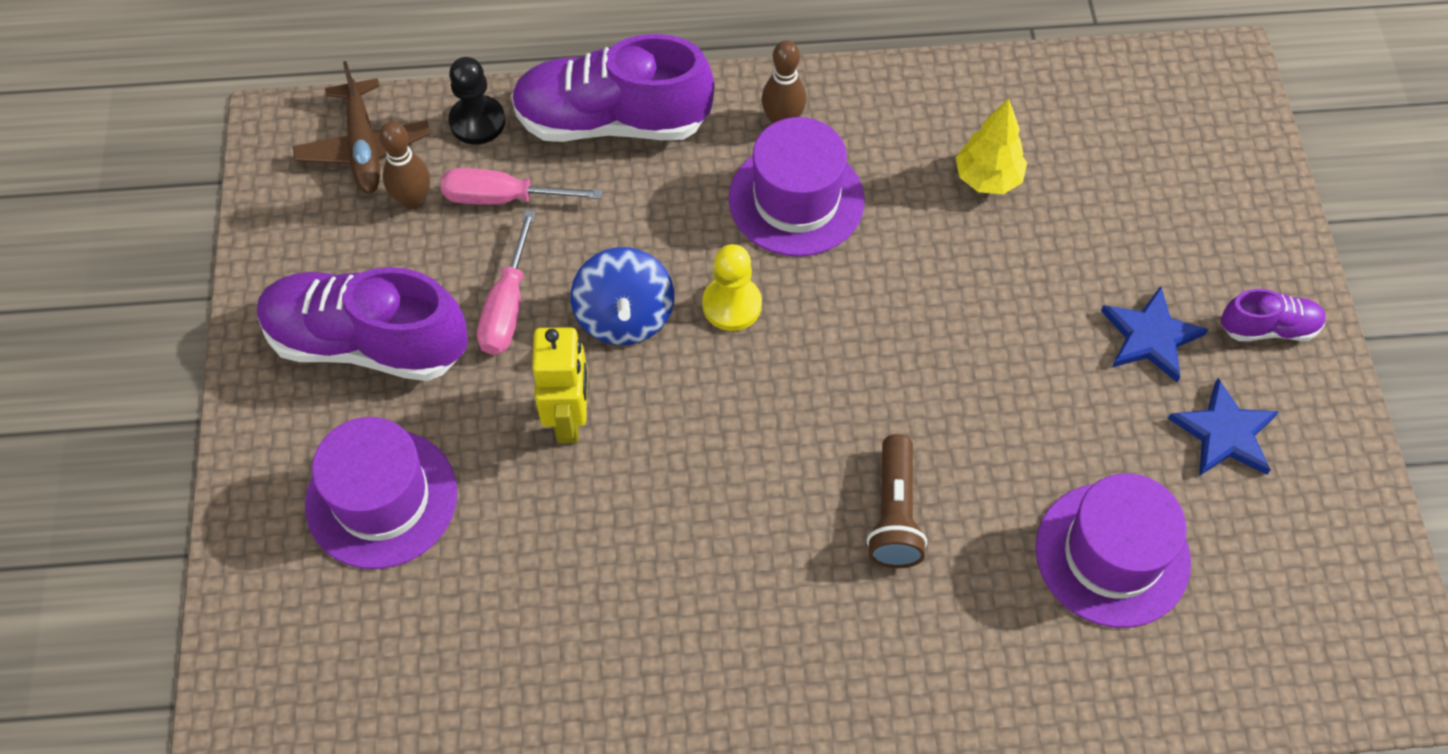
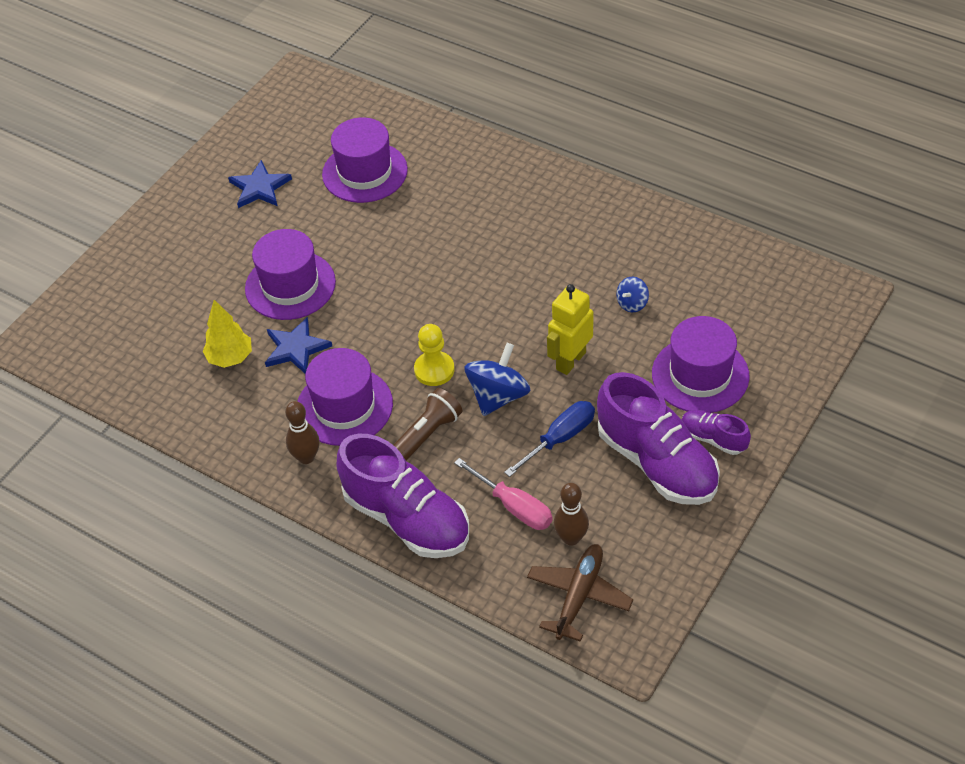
camera: 140 degrees left, 10 degrees down
(477, 122) = (492, 570): black pawn -> none
(507, 305) = (559, 439): pink screwdriver -> blue screwdriver
(545, 559) = (632, 303): none -> blue spinning top
(894, 514) = (445, 235): brown flashlight -> brown flashlight (426, 435)
(1020, 311) = (290, 285): none -> purple hat
(1150, 337) = (242, 241): blue star -> blue star (296, 348)
(1268, 328) = (184, 215): purple shoe -> purple shoe (713, 438)

